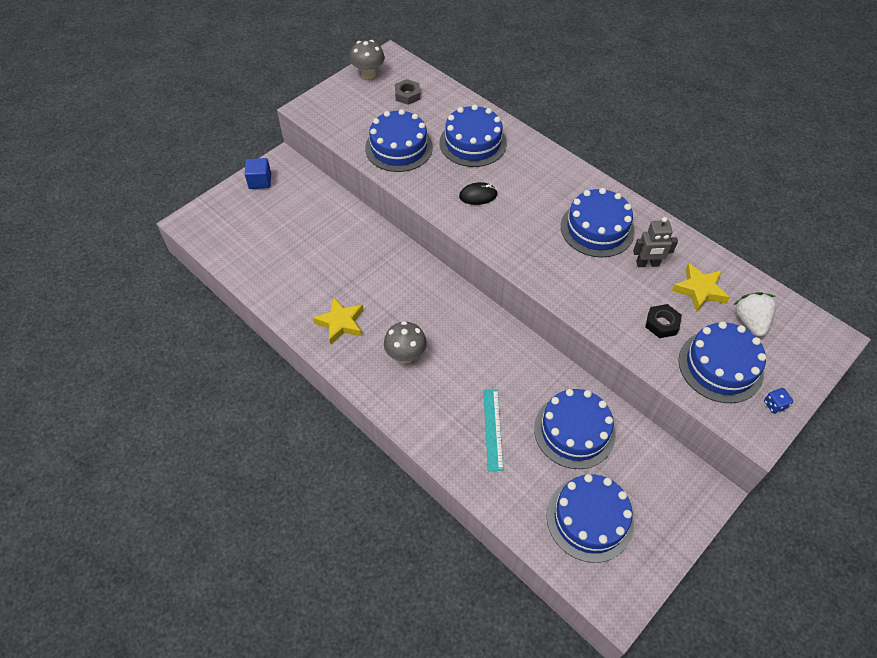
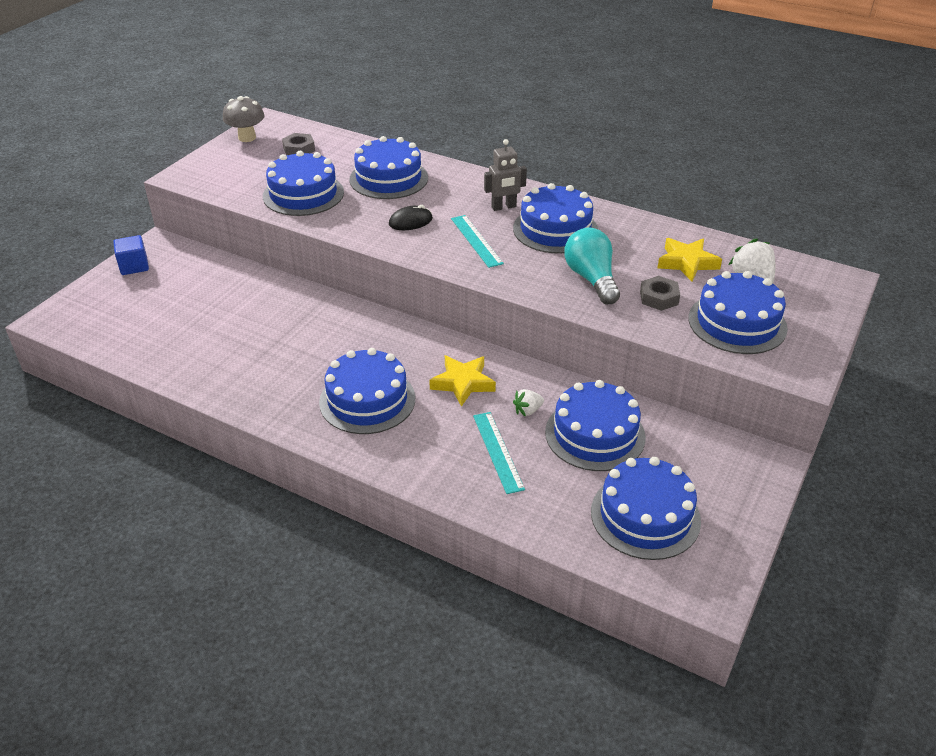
camera: 15 degrees left, 15 degrees down
(340, 323) = (275, 383): yellow star -> yellow star (462, 383)
(406, 355) = (367, 400): grey mushroom -> blue cake
(526, 228) = (476, 240): none -> turquoise ruler
(527, 395) = (527, 411): none -> white strawberry
(611, 290) = (591, 279): none -> turquoise light bulb
(647, 264) = (622, 250): grey robot -> grey robot (504, 207)
(662, 324) = (659, 298): black nut -> grey nut
(774, 405) = (808, 345): blue dice -> none

